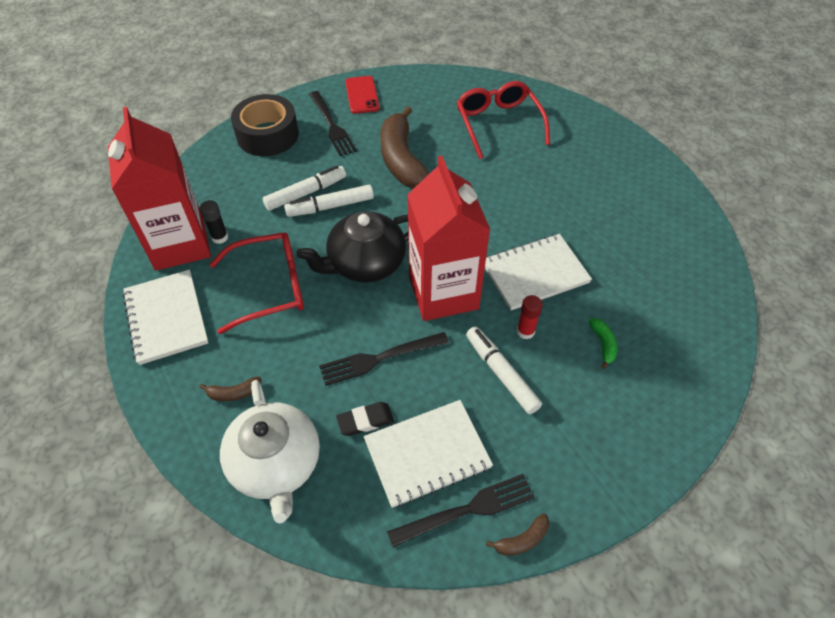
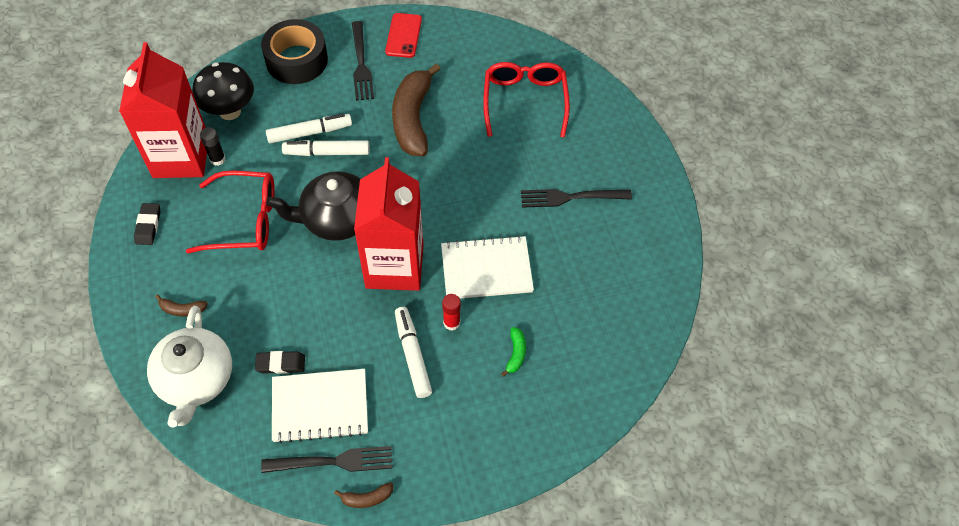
camera: 15 degrees right, 5 degrees up
(166, 318) = (148, 226): white notebook -> black eraser
(217, 192) = (230, 111): none -> black mushroom
(379, 358) = (314, 312): black fork -> black fork (571, 197)

